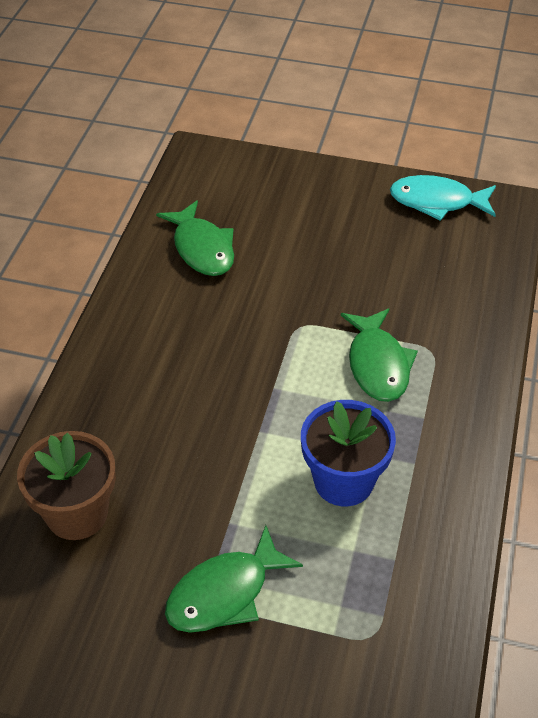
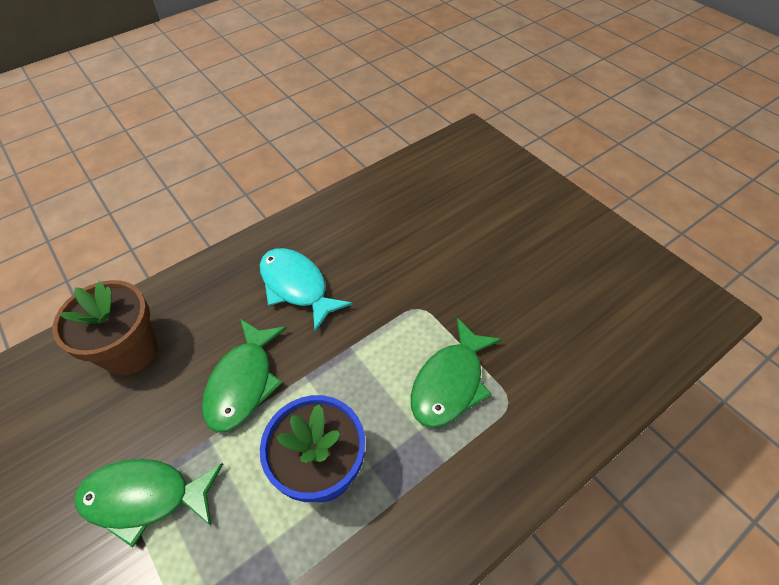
camera: 40 degrees right, 5 degrees up
(202, 248) = (407, 205): green fish -> green fish (243, 382)
(437, 202) = (636, 269): turquoise fish -> turquoise fish (297, 286)

